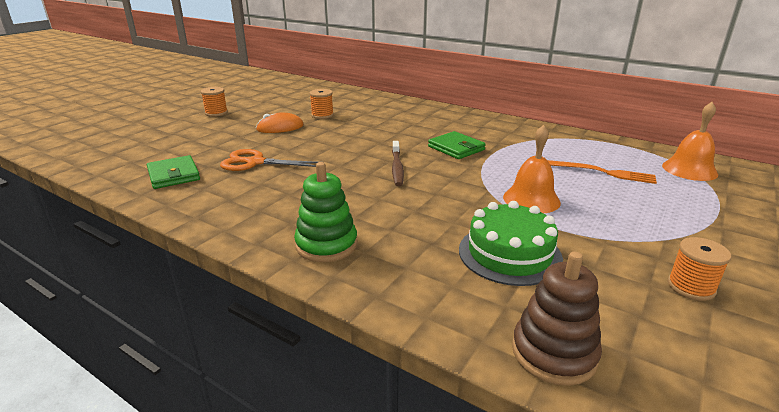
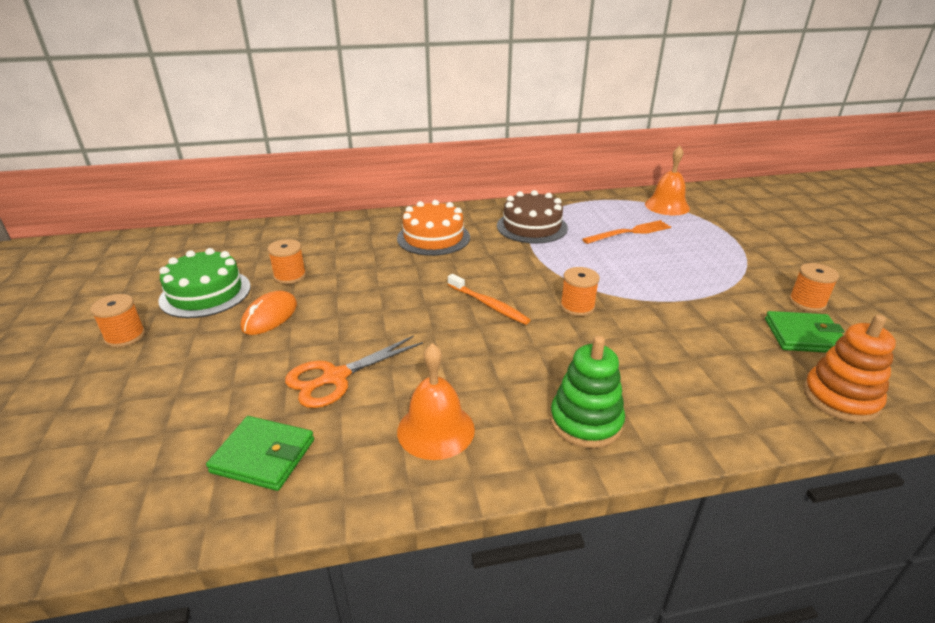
camera: 45 degrees left, 5 degrees up
(397, 168) = (488, 305): brown toothbrush -> orange toothbrush
(436, 125) = (433, 238): none -> orange cake
(453, 193) = (577, 307): none -> orange spool
(456, 148) = (496, 257): green wallet -> green wallet (804, 336)
(509, 254) = (701, 340): green cake -> green cake (205, 293)
(521, 141) = (532, 227): none -> brown cake
(531, 199) = (632, 282): orange bell -> orange bell (436, 430)
(554, 353) = (840, 398): brown stacking toy -> orange stacking toy

